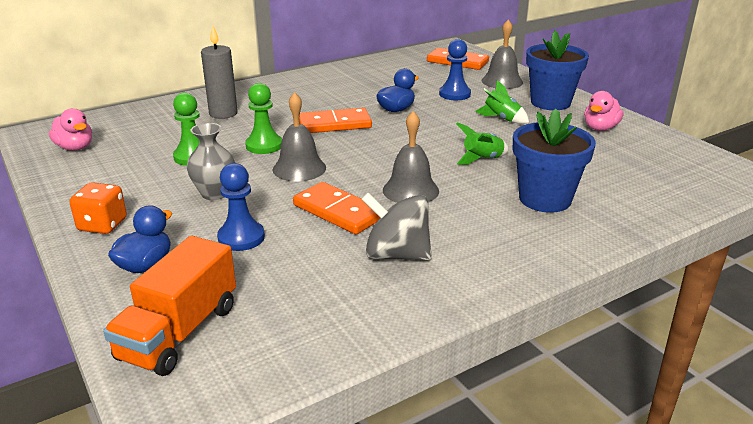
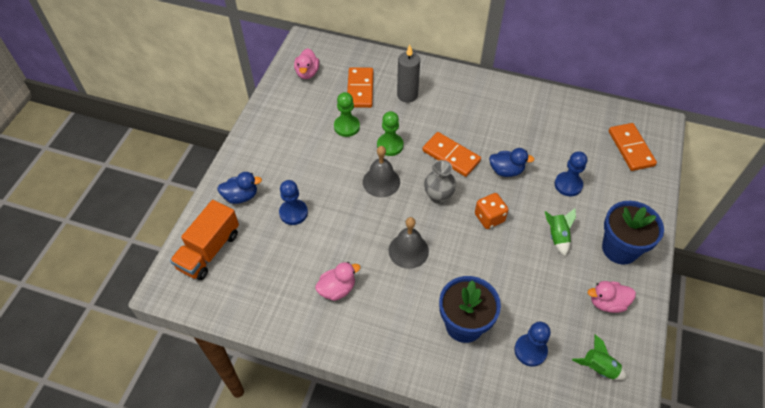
camera: 50 degrees right, 25 degrees up
(102, 225) = (255, 151): orange dice -> orange dice (489, 218)
(179, 332) = (209, 250): orange truck -> orange truck turned 45 degrees counterclockwise
(214, 193) = (321, 168): grey vase -> grey vase (438, 196)
(338, 211) = (354, 234): orange domino -> orange domino (360, 89)
(396, 254) = (337, 289): grey spinning top -> pink duck
(482, 159) = (484, 261): green rocket -> green rocket (599, 368)
(502, 81) = (625, 197): grey bell -> none
(615, 179) = (530, 350): none -> blue pawn

